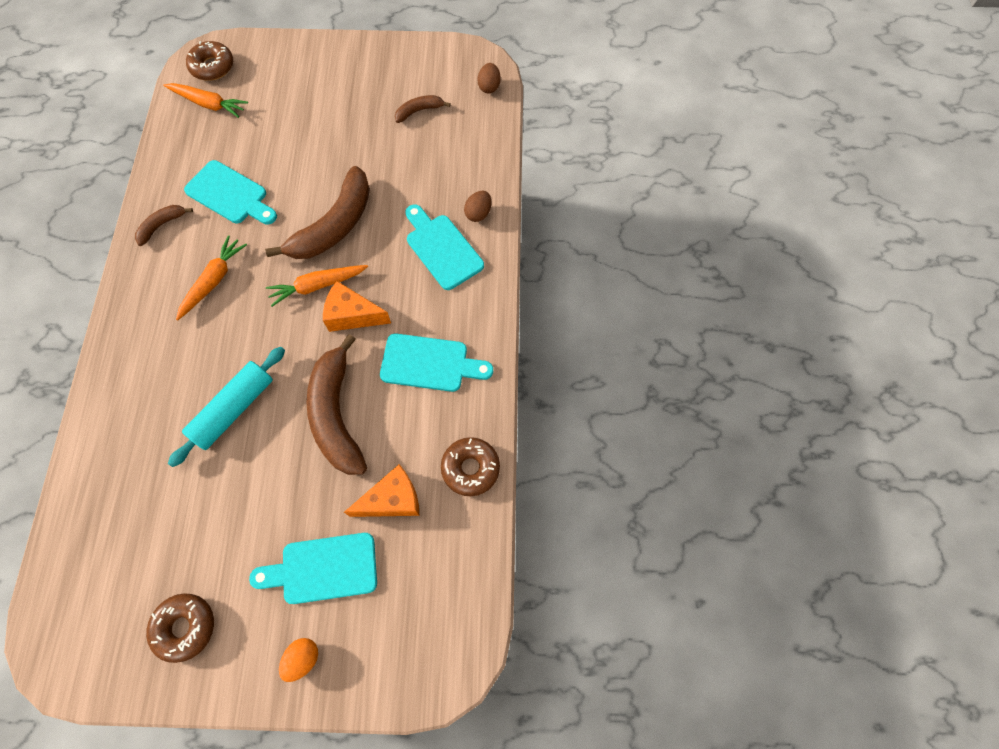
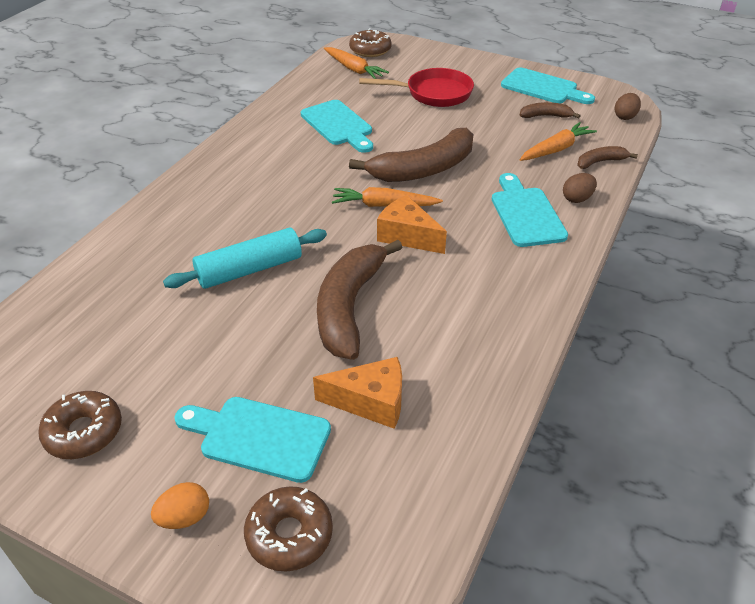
camera: 25 degrees right, 25 degrees down
(162, 225) = (267, 129): brown banana -> brown banana (600, 162)
(214, 281) = (289, 175): orange carrot -> orange carrot (556, 149)
(303, 115) = (433, 94): none -> red pan
(429, 363) = (471, 298): turquoise cutting board -> turquoise cutting board (543, 88)
(470, 468) = (476, 406): brown donut -> brown donut (289, 534)

